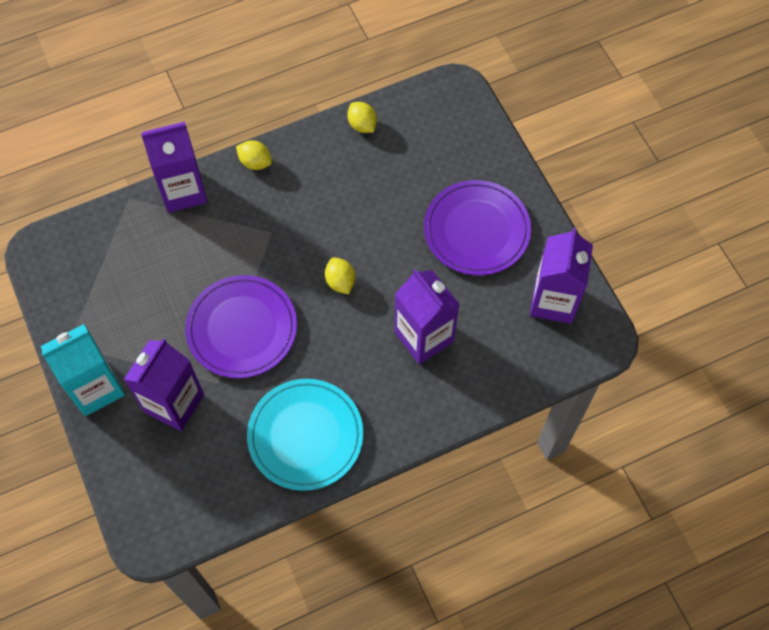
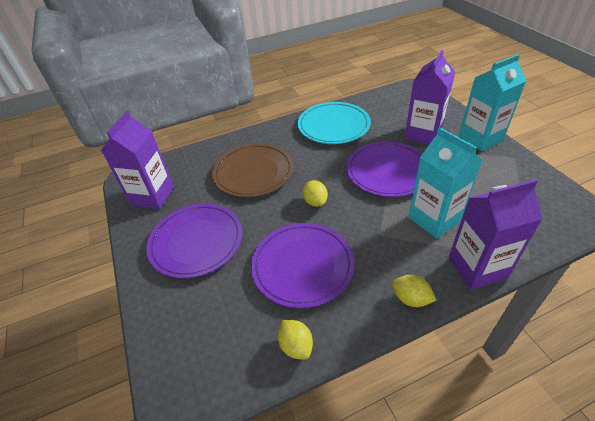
camera: 175 degrees left, 20 degrees down
(206, 250) = (434, 219): none -> turquoise carton
(356, 198) = (302, 266): none -> purple plate
(424, 337) = (253, 172): purple carton -> brown plate

